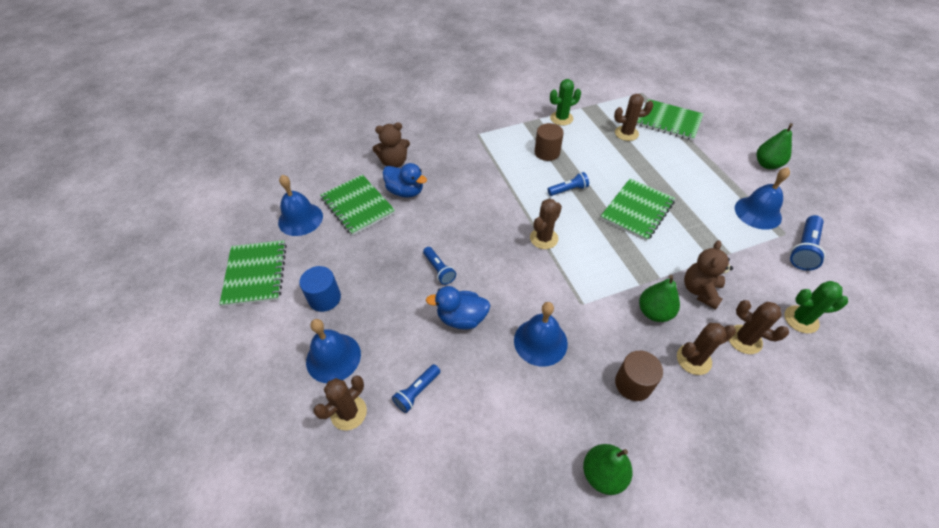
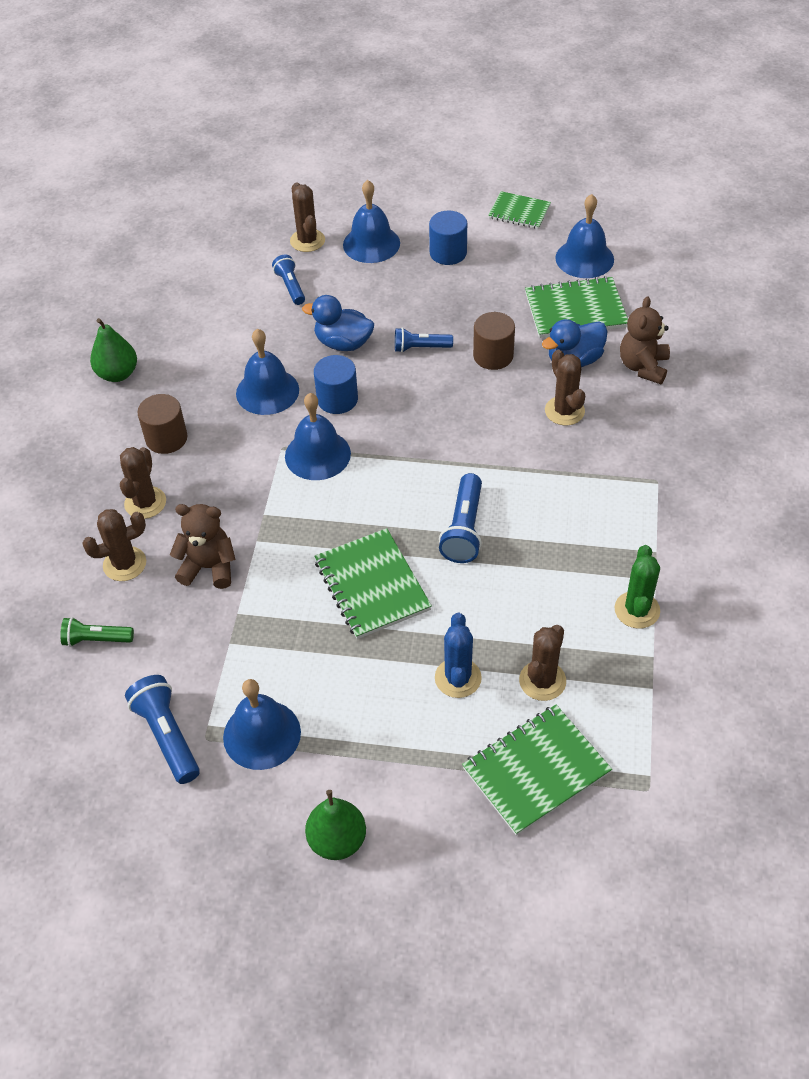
camera: 120 degrees right, 0 degrees up
(256, 274) = (519, 212): green notebook -> green notebook, size x0.63
(461, 318) = (343, 343): blue duck -> blue duck turned 105 degrees counterclockwise
(518, 294) = (337, 399): none -> blue cylinder
(544, 238) = (398, 459): brown cactus -> brown cactus (564, 411)
(547, 152) = (560, 545): brown cylinder -> brown cylinder (493, 356)
(568, 190) = (464, 529): blue flashlight -> blue flashlight, size x1.51
(572, 280) = (317, 455): none -> blue bell
(653, 159) = (458, 678): none -> blue cactus
(654, 312) = (220, 504): green pear -> none
(700, 291) = (209, 567): brown teddy bear -> brown teddy bear turned 45 degrees counterclockwise
(801, 319) = (96, 640): green cactus -> green flashlight

